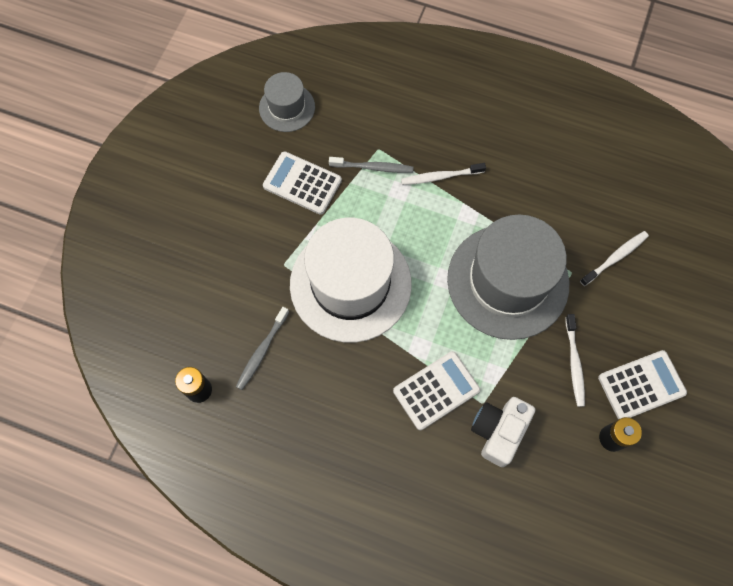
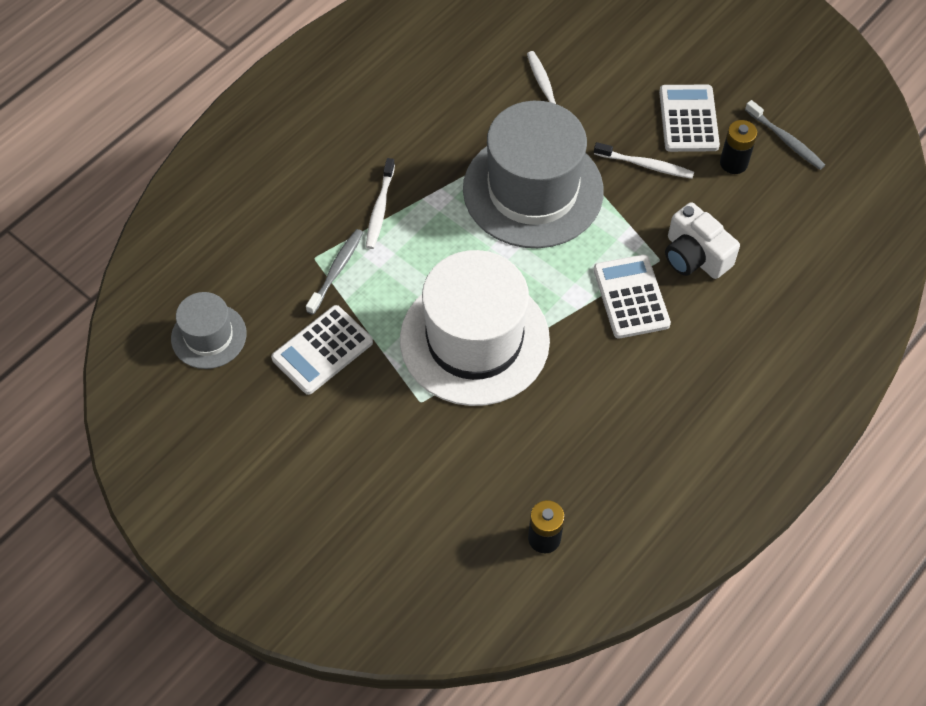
camera: 70 degrees left, 10 degrees down
(262, 351) = (521, 456): grey toothbrush -> grey toothbrush (785, 140)

